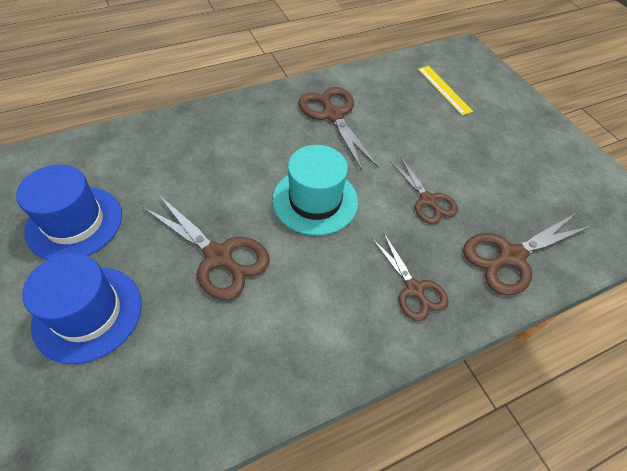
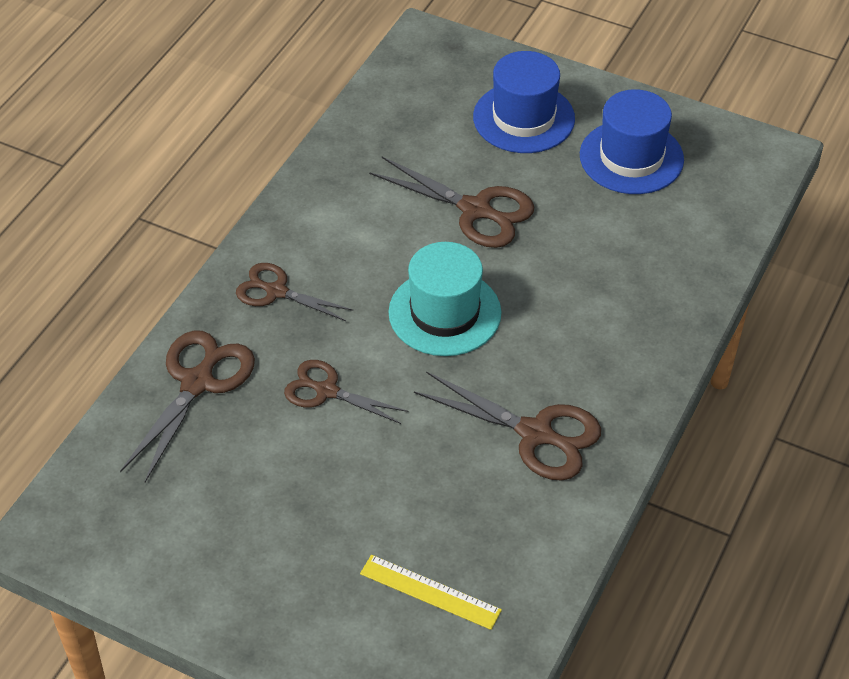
camera: 145 degrees right, 5 degrees down
(219, 257) = (476, 210): brown scissors -> brown scissors turned 150 degrees counterclockwise

